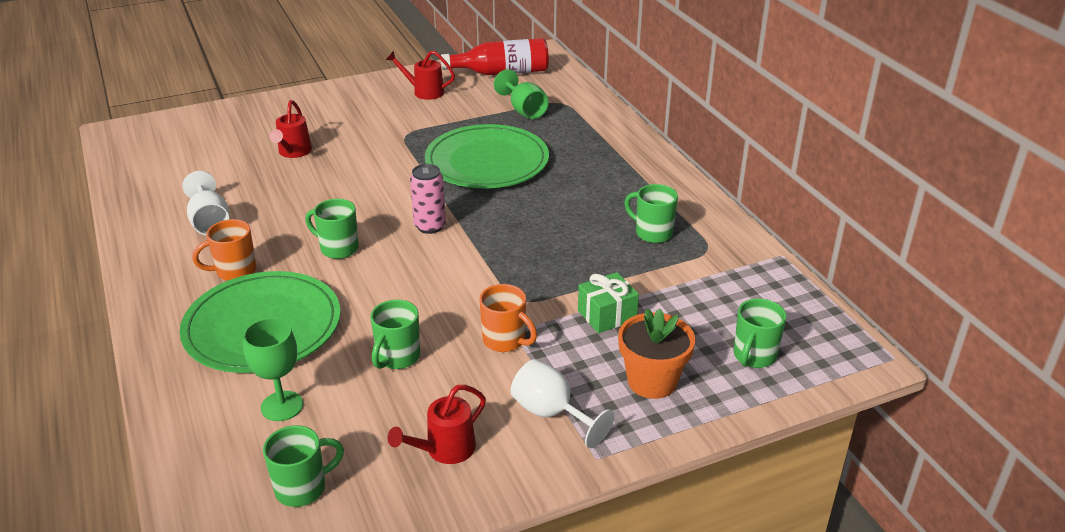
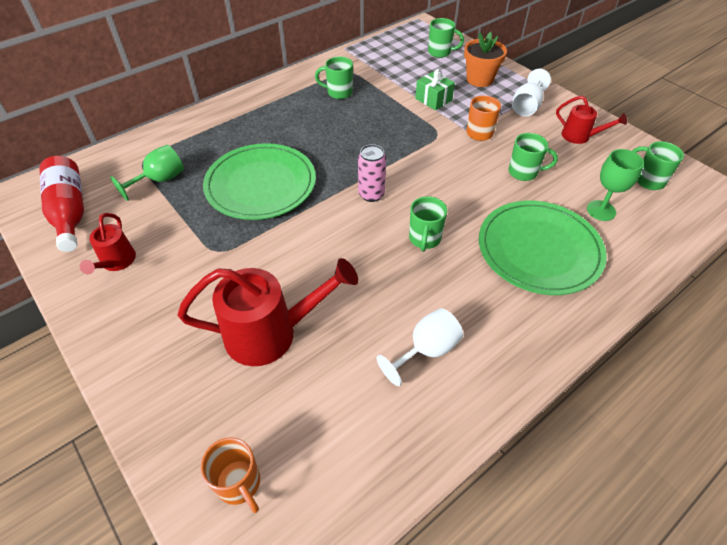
camera: 105 degrees left, 15 degrees up
(235, 271) = (487, 295): orange mug -> orange mug (239, 484)
(293, 152) = (272, 333): red watering can -> red watering can, size x1.85
(652, 233) = (338, 92): green mug -> green mug turned 75 degrees clockwise

